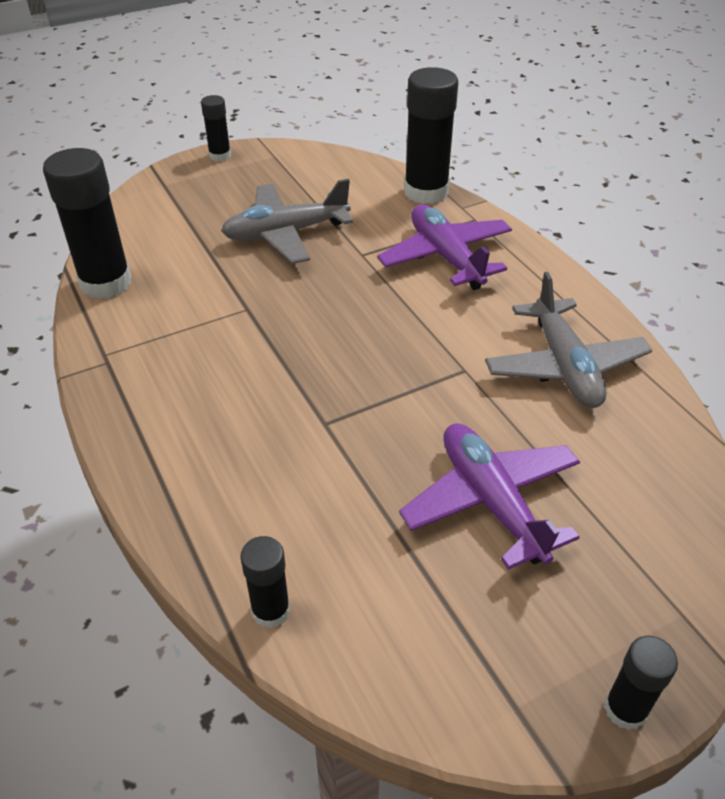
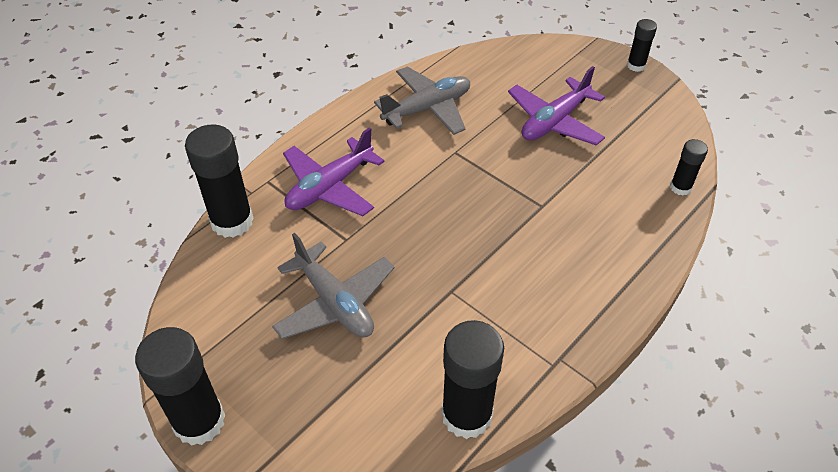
camera: 110 degrees left, 5 degrees up
(220, 155) = (199, 421): black glue stick -> black glue stick, size x1.90

